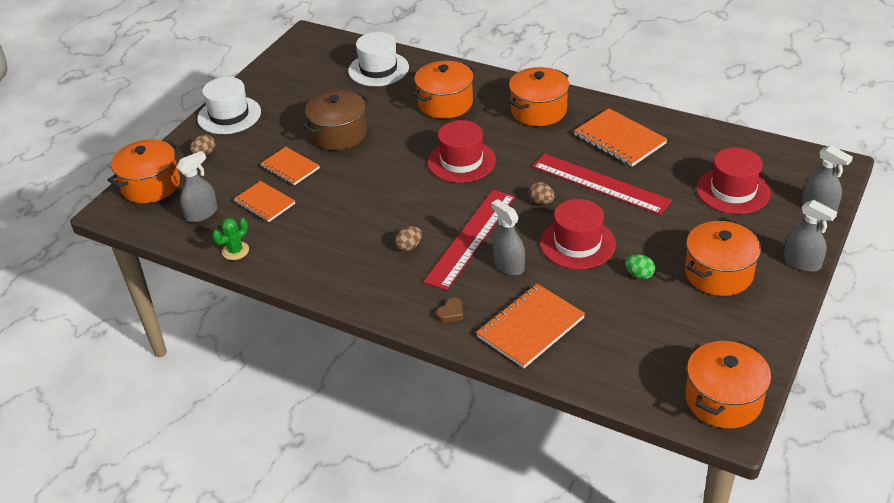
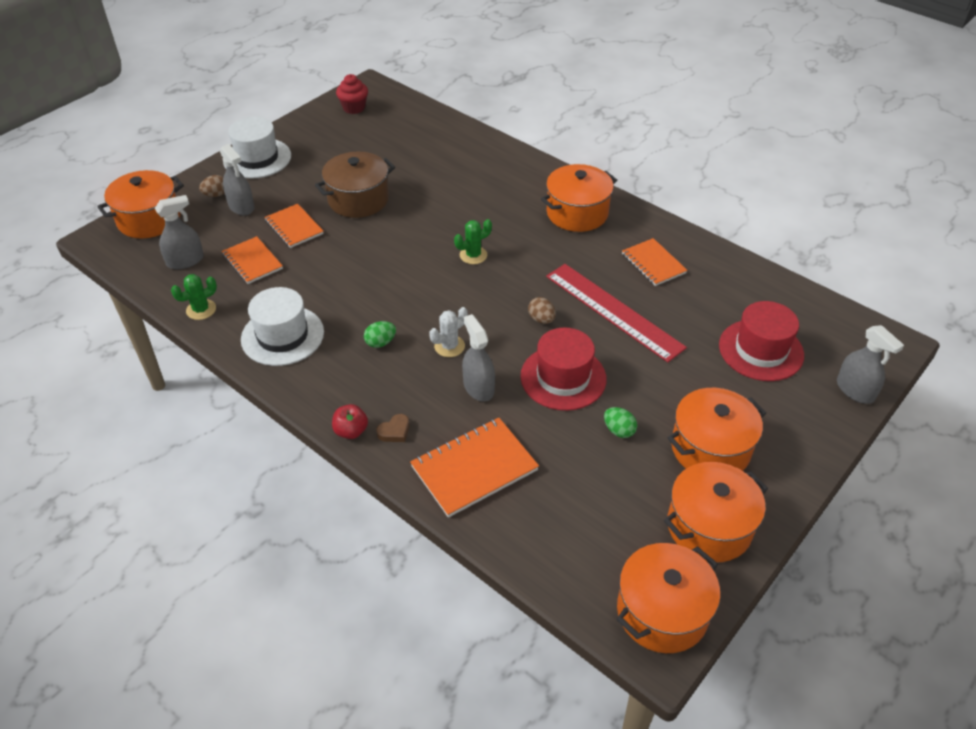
camera: 10 degrees right, 5 degrees up
(300, 56) = (354, 108): none -> red cupcake
(378, 69) = (427, 136): white hat -> white hat (282, 336)
(409, 246) = (380, 342): brown egg -> green egg
(413, 320) = (351, 431): none -> red apple
(445, 103) = (481, 186): orange pot -> orange pot (709, 526)
(461, 161) = (473, 255): red hat -> green cactus
(470, 238) = (449, 346): red ruler -> white cactus
(619, 139) = (653, 263): orange notebook -> orange notebook, size x0.66
(802, 262) = (813, 456): grey spray bottle -> grey spray bottle (241, 206)

